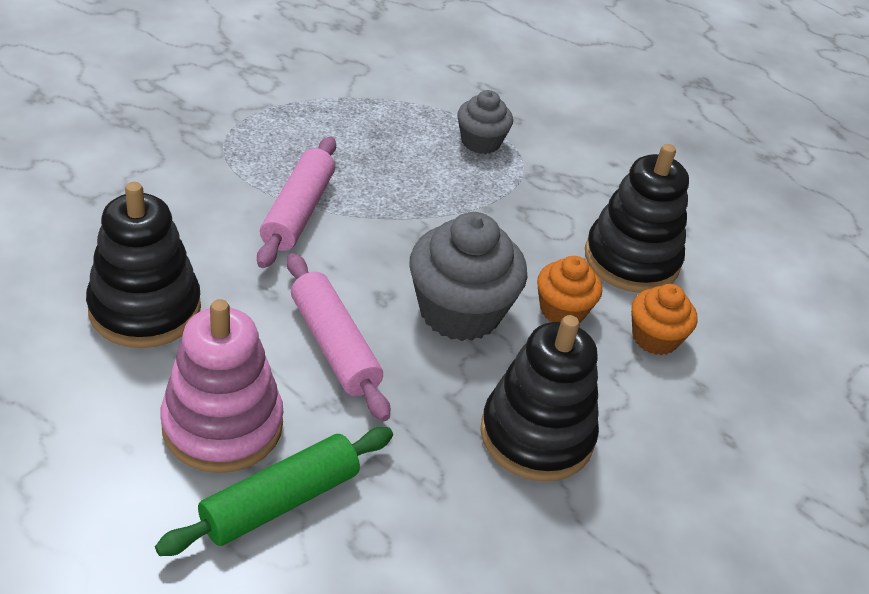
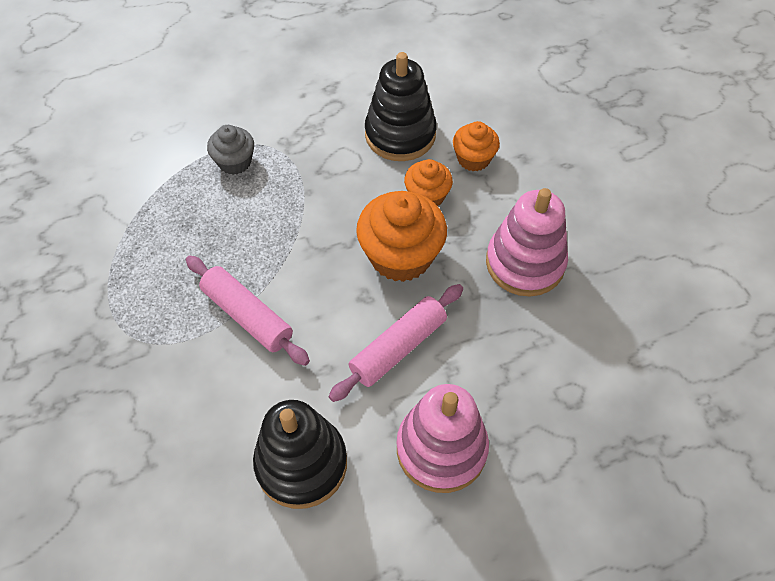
camera: 55 degrees left, 15 degrees up
(280, 501) = (521, 436): green rolling pin -> none
(334, 346) = (398, 347): pink rolling pin -> pink rolling pin turned 45 degrees counterclockwise
(459, 311) = (401, 256): grey cupcake -> orange cupcake
(536, 435) = (525, 263): black stacking toy -> pink stacking toy

